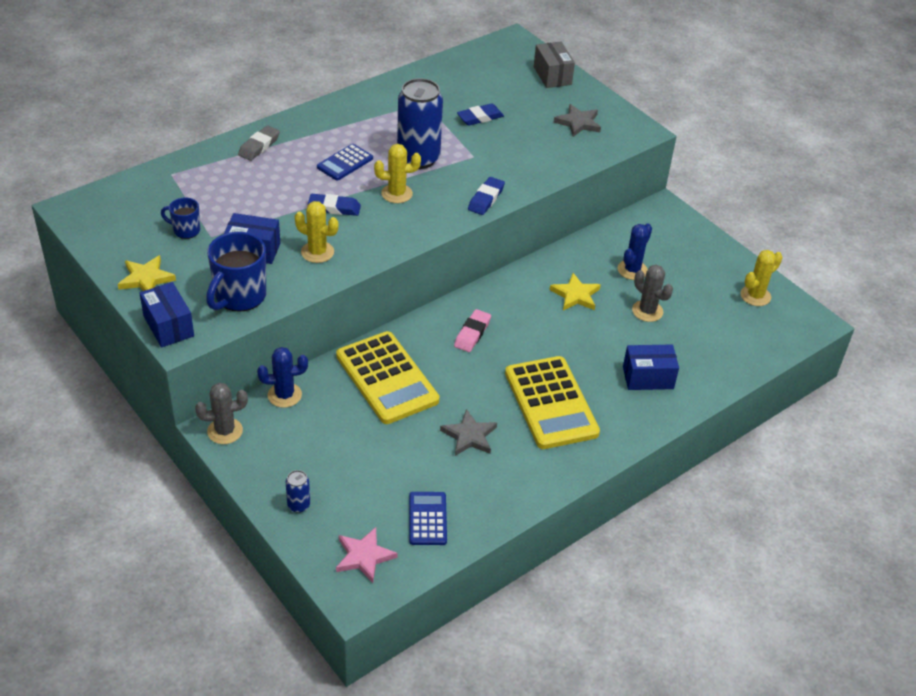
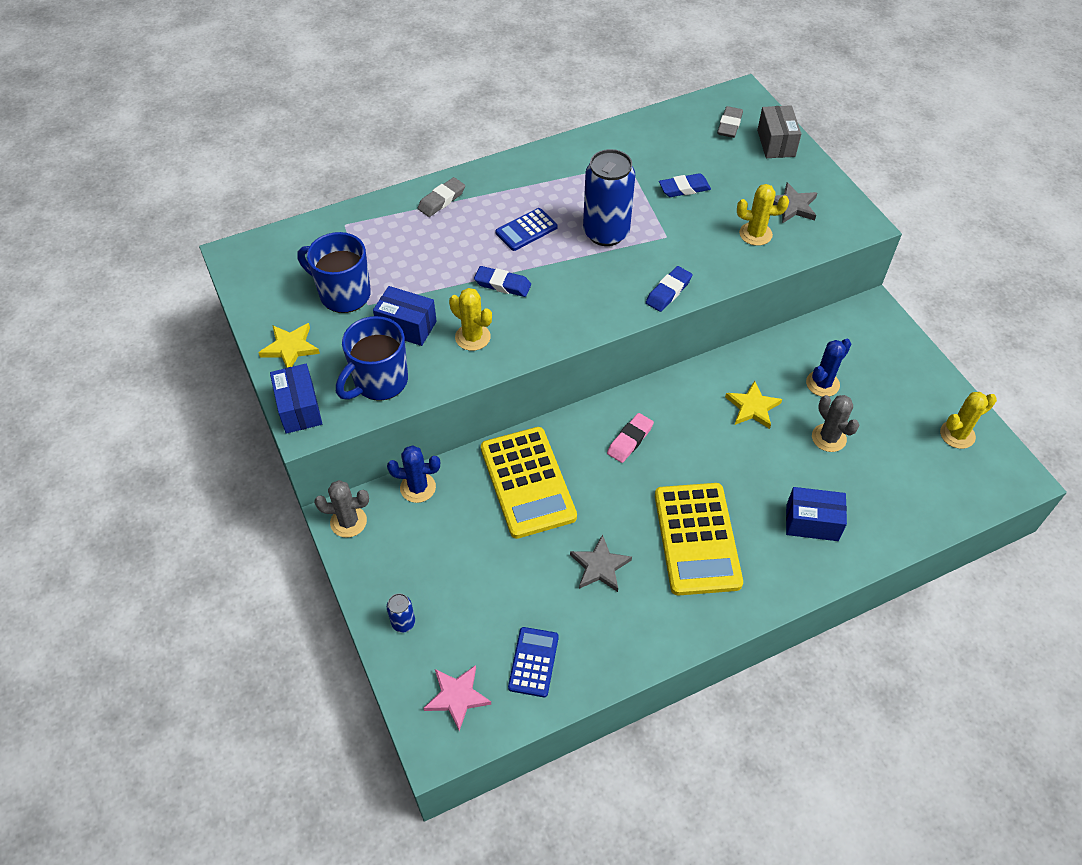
camera: 15 degrees right, 10 degrees up
(185, 230) = (343, 294): blue mug -> blue mug, size x1.83
(396, 193) = (573, 274): yellow cactus -> yellow cactus (755, 234)
(508, 65) = (729, 125): none -> grey eraser

